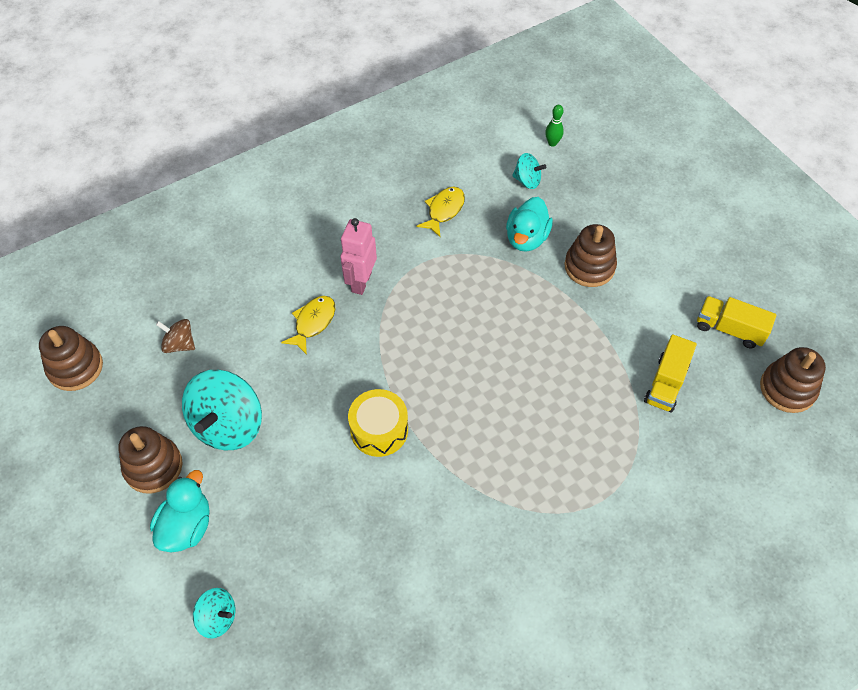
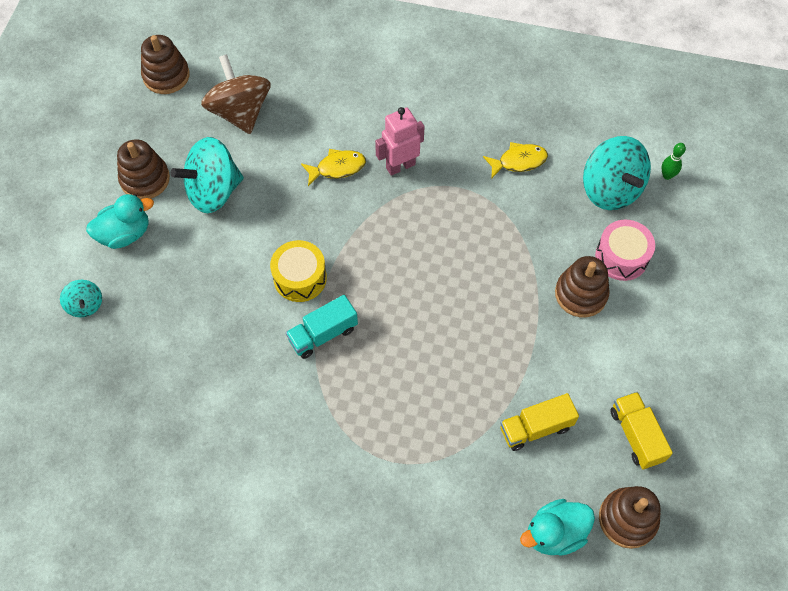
camera: 45 degrees right, 5 degrees up
(179, 344) = (240, 112): brown spinning top -> brown spinning top, size x1.97
(446, 456) = (323, 334): none -> turquoise truck
(526, 238) = (557, 232): turquoise duck -> turquoise duck (554, 533)
(527, 180) = (610, 189): turquoise spinning top -> turquoise spinning top, size x1.97
(586, 220) = (621, 257): none -> pink drum

